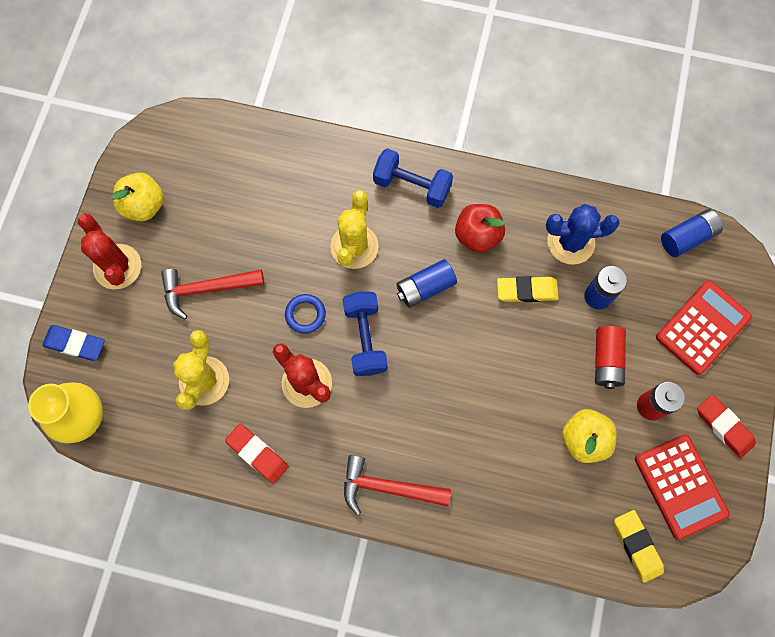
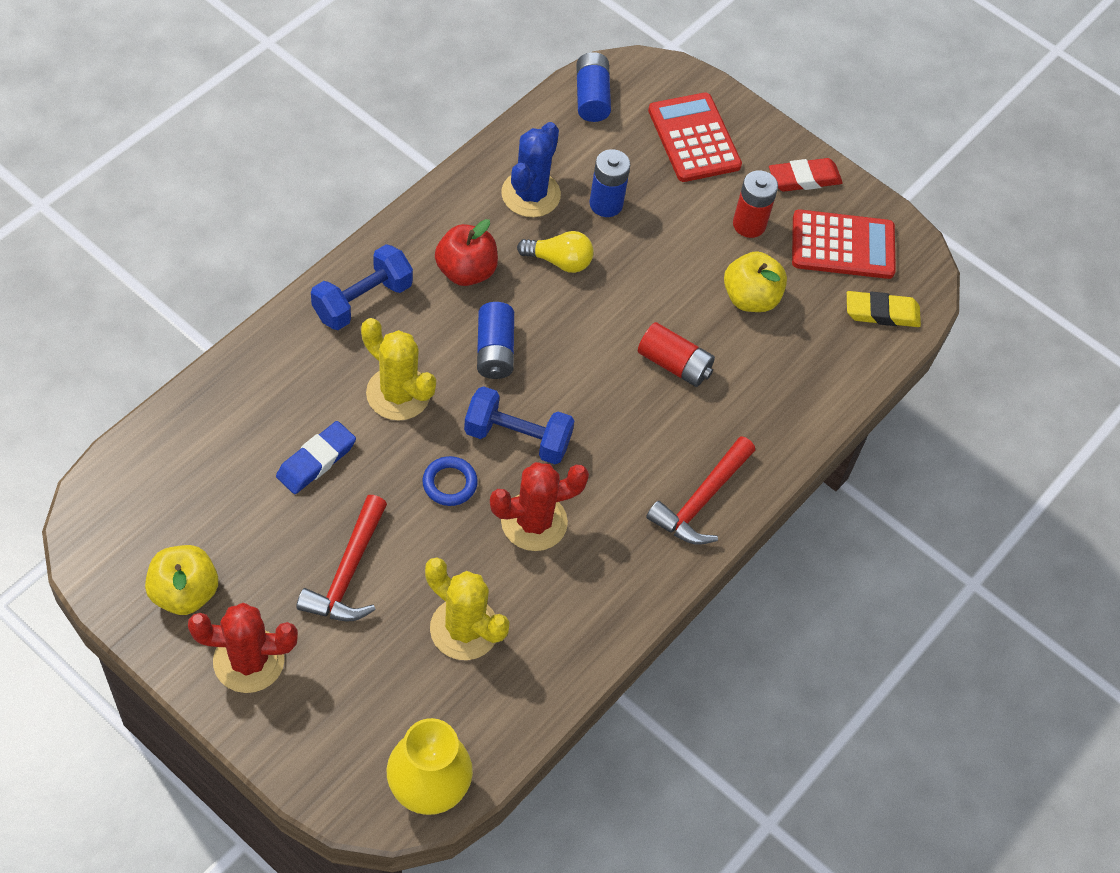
camera: 70 degrees left, 15 degrees down
(75, 344) = (322, 757): blue eraser -> blue eraser (316, 461)
(257, 454) = (588, 613): red eraser -> none
(526, 291) = (559, 261): yellow eraser -> yellow light bulb
(606, 360) = (679, 234): red battery -> red battery (674, 364)

